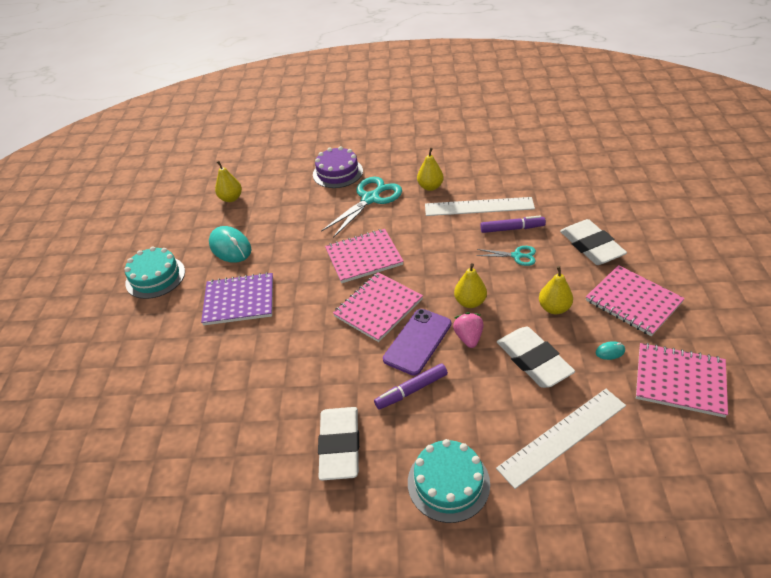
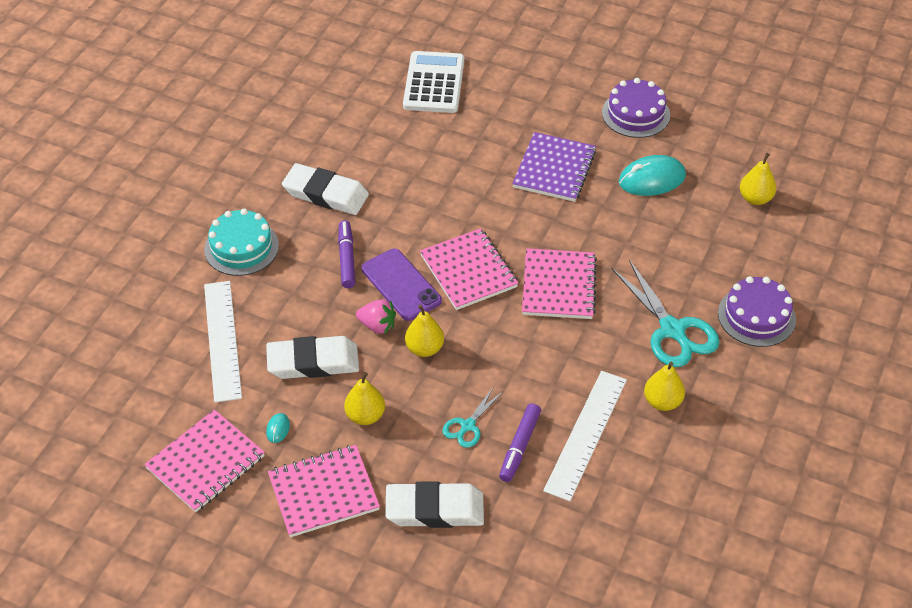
camera: 110 degrees right, 5 degrees up
(143, 427) = (434, 83): none -> white calculator
(155, 277) = (635, 114): turquoise cake -> purple cake

